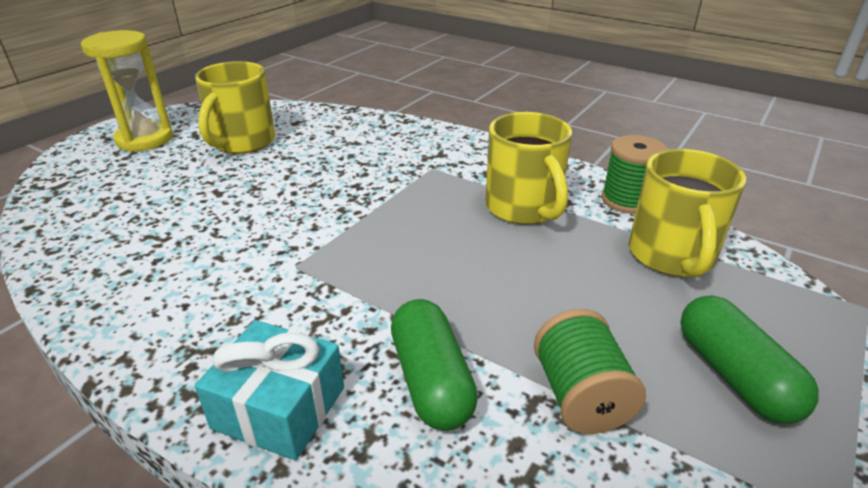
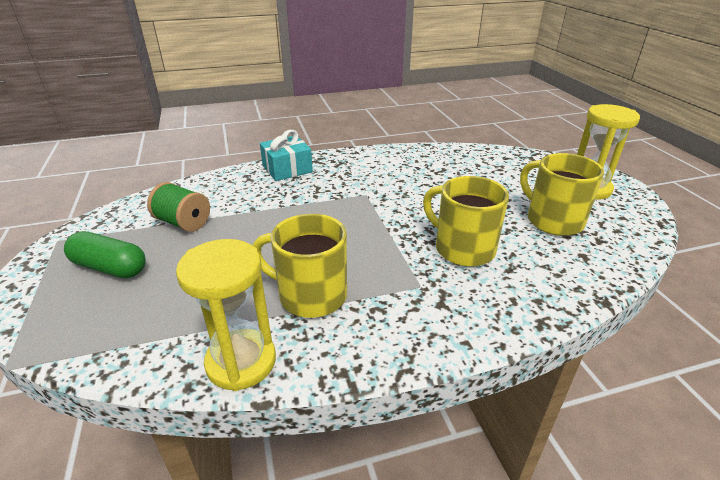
camera: 130 degrees right, 0 degrees up
(431, 380) = (248, 197): green capsule -> none
(627, 200) = (241, 362): green spool -> yellow hourglass
(671, 256) = (172, 323): yellow mug -> yellow mug (462, 249)

